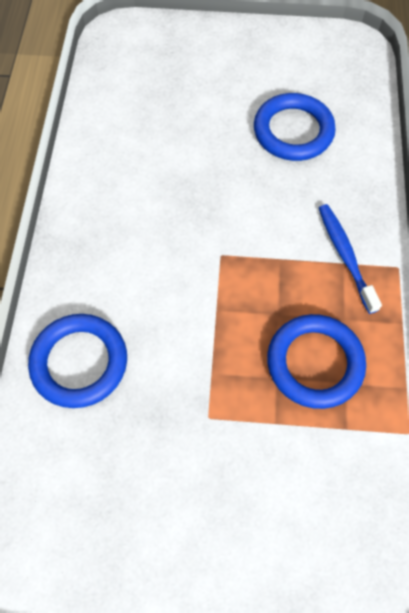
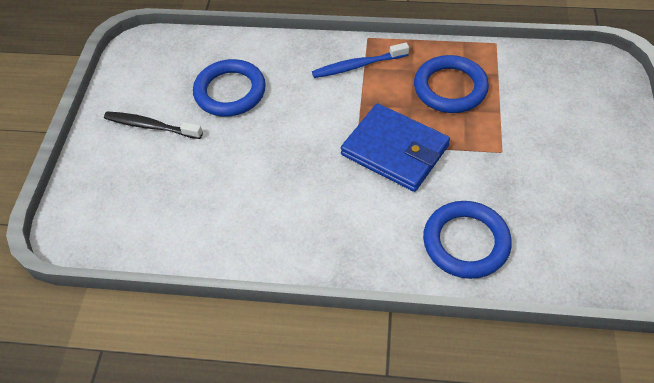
camera: 85 degrees left, 10 degrees down
(210, 294) = (395, 150): none -> blue wallet
(241, 71) = (151, 126): none -> black toothbrush

